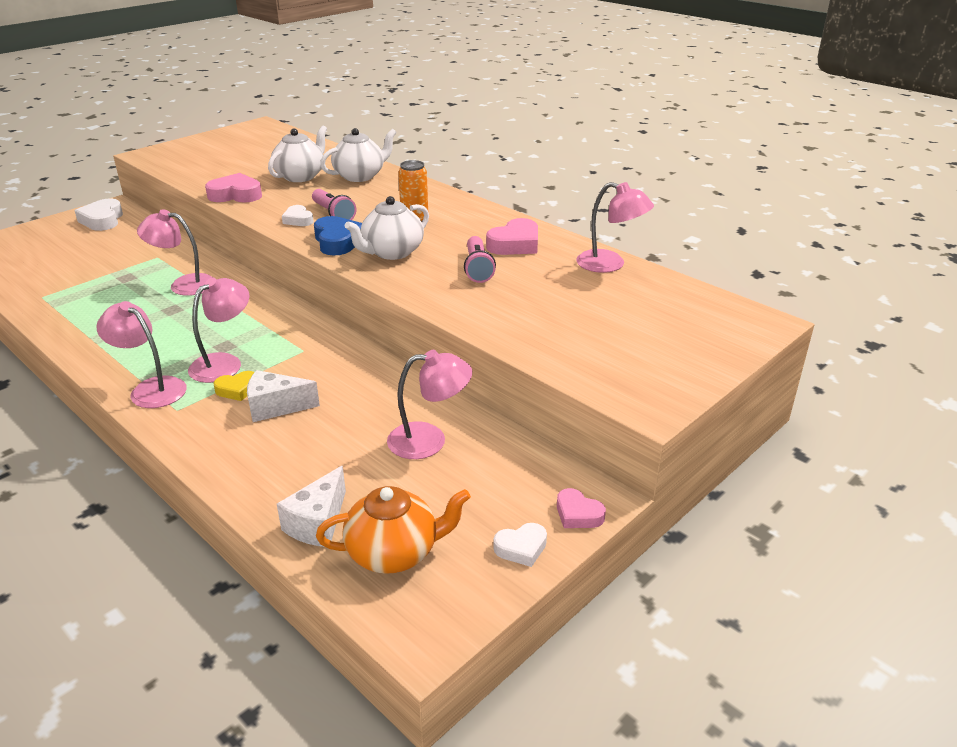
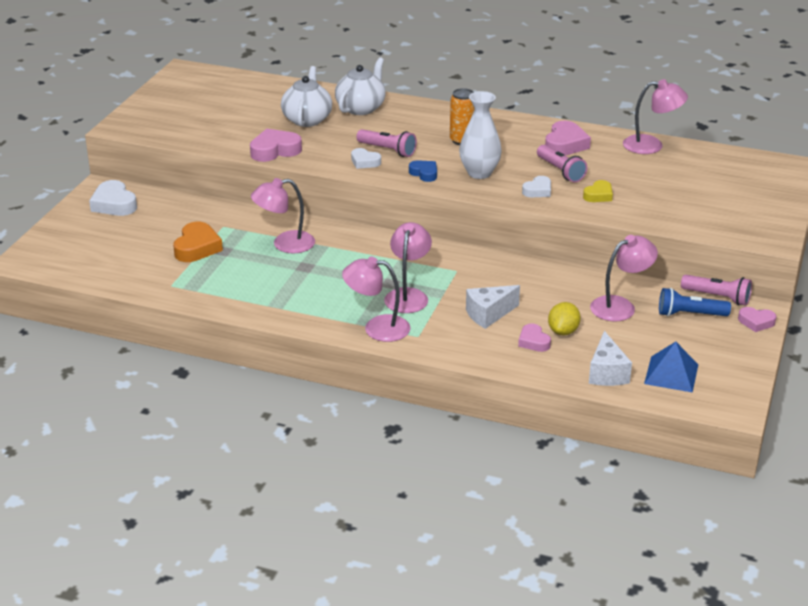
camera: 25 degrees left, 0 degrees up
(110, 270) = (197, 247): none -> orange heart
(237, 389) = (444, 310): yellow heart -> yellow heart (598, 195)
(283, 454) = (533, 341): none -> pink heart
(330, 452) = (563, 331): none -> yellow lemon
(338, 241) = (424, 173): blue heart -> blue heart, size x0.61
(392, 252) = (479, 173): white teapot -> white vase
(394, 552) = (671, 374): orange teapot -> blue pyramid
(501, 476) = (690, 314): none -> blue flashlight
(521, 548) = (742, 349): white heart -> white heart (538, 191)
(559, 464) = (717, 297): none -> pink flashlight

